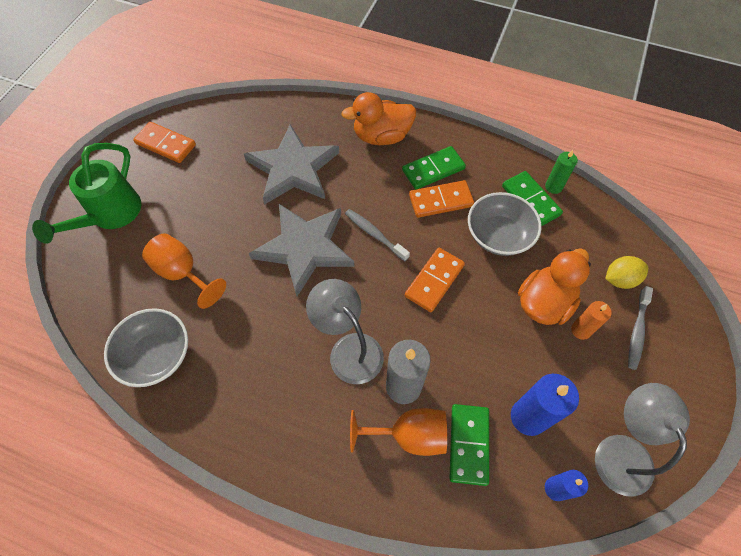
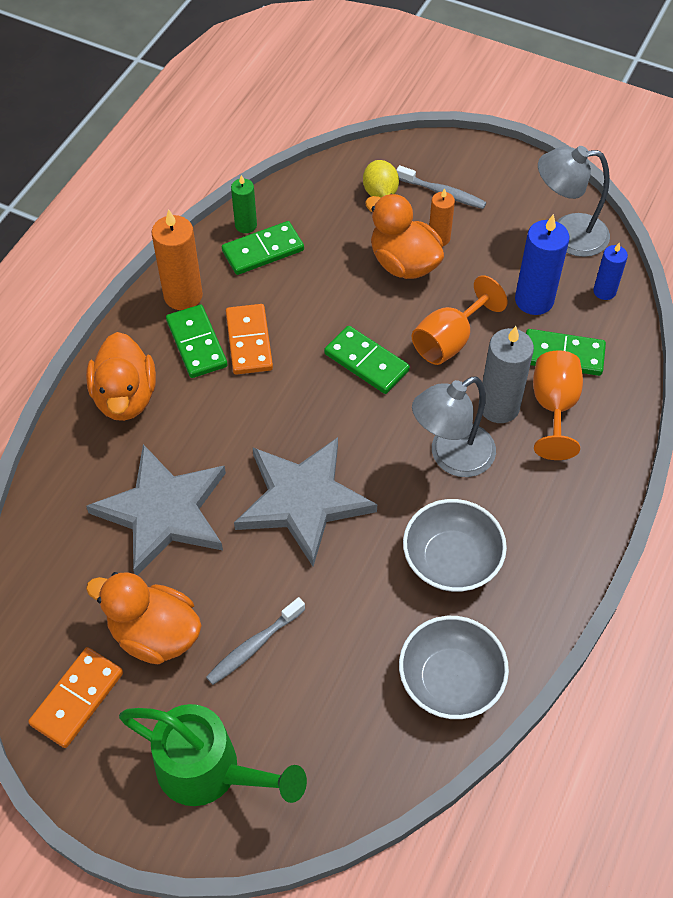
camera: 85 degrees left, 5 degrees down
(183, 273) = (327, 654): orange goblet -> orange goblet (449, 340)
(205, 175) = (154, 634): none -> orange duck
(374, 234) = (291, 419): grey toothbrush -> grey toothbrush (253, 646)
(434, 281) = (366, 362): orange domino -> green domino
(475, 156) = (183, 295): none -> orange candle
(499, 235) = (309, 290): grey bowl -> grey bowl (451, 560)

